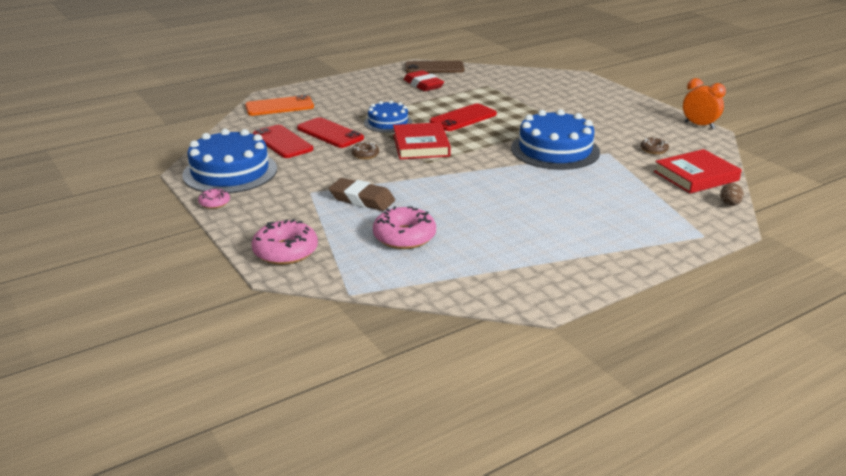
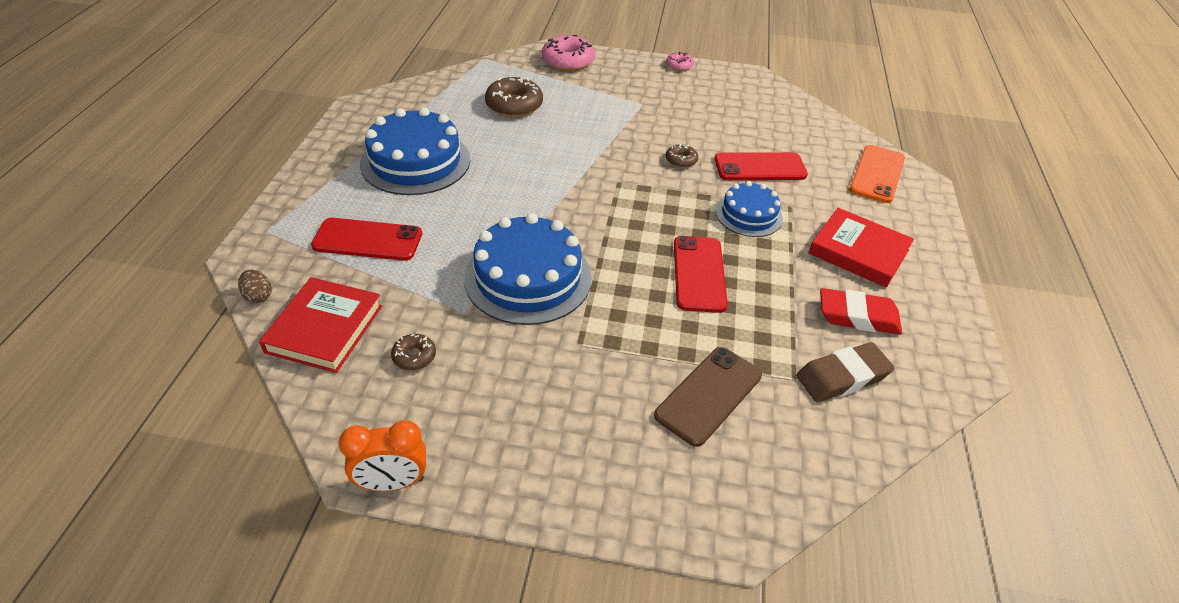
camera: 130 degrees right, 15 degrees up
(230, 172) = (730, 90): blue cake -> blue cake (415, 161)
(282, 142) = (768, 135): red phone -> red phone (368, 240)
(362, 199) = (596, 117): brown eraser -> brown eraser (842, 377)
(404, 237) = (514, 105): pink donut -> brown donut
(421, 145) = (661, 201): red book -> red book (858, 252)
(434, 68) = (934, 378): brown phone -> brown phone (708, 395)

